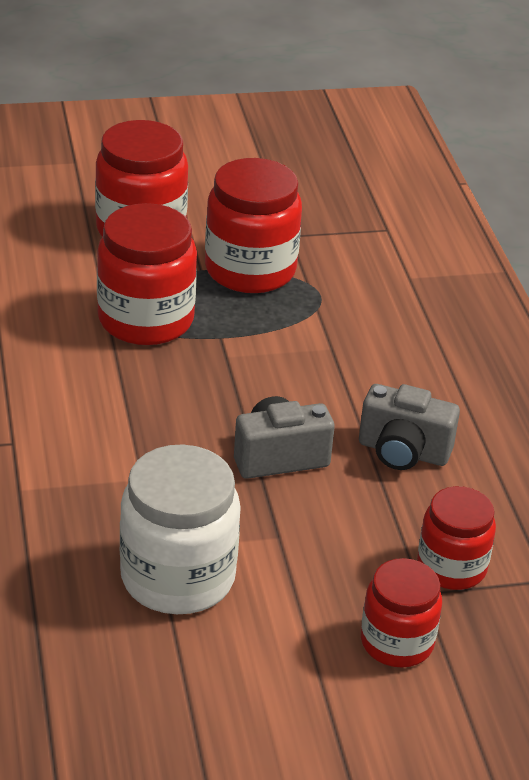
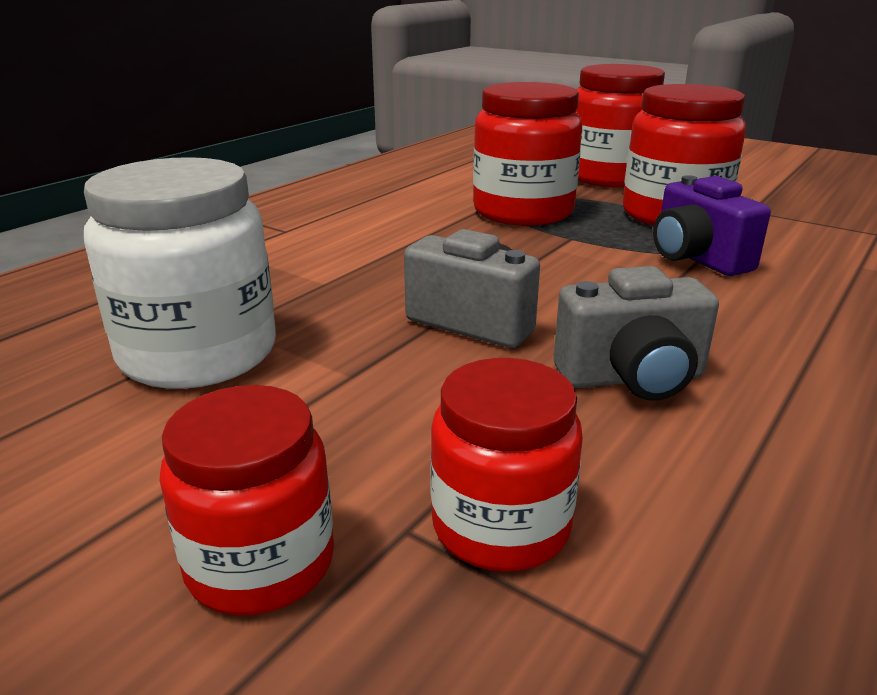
camera: 50 degrees right, 10 degrees down
(320, 320) = (696, 259): none -> purple camera
(403, 452) = (632, 378): grey camera -> grey camera turned 75 degrees counterclockwise

